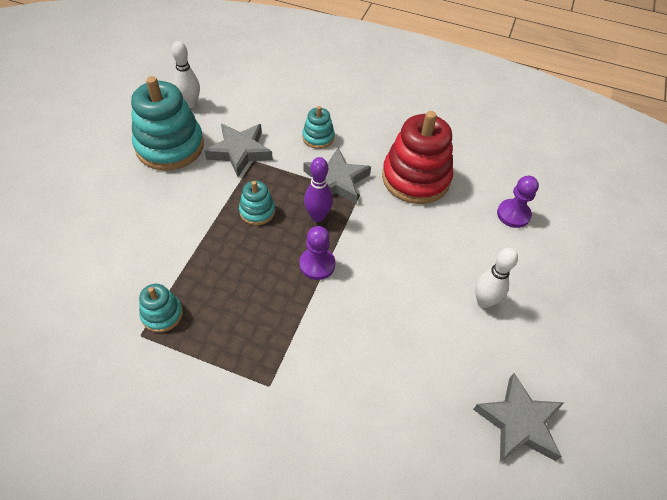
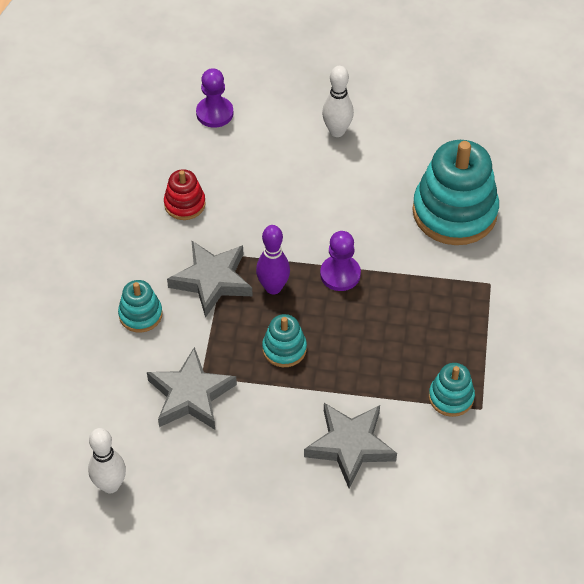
camera: 100 degrees left, 0 degrees up
(170, 146) = (203, 481): turquoise stacking toy -> turquoise stacking toy (454, 212)
(415, 178) = (184, 204): red stacking toy -> red stacking toy, size x0.49
(518, 422) = (451, 101): grey star -> grey star (350, 446)

